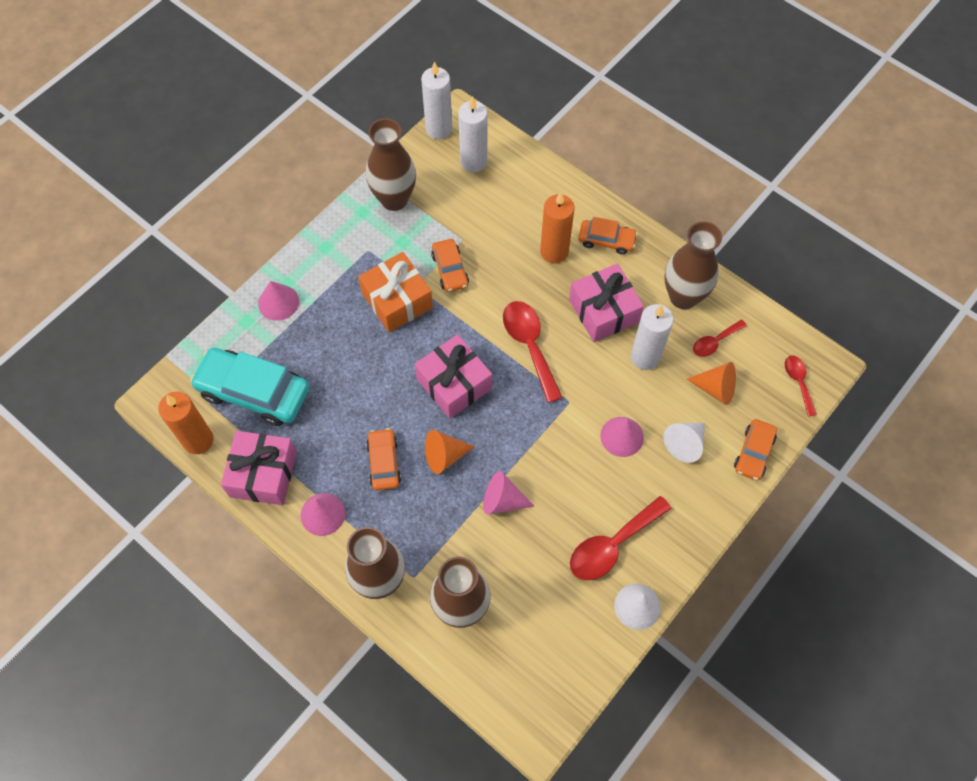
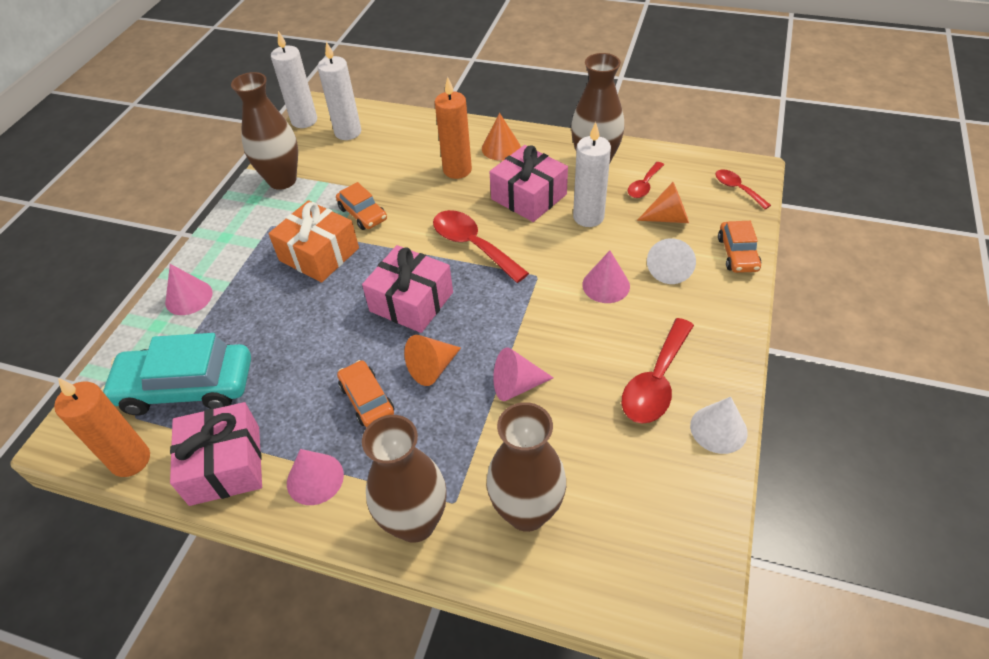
camera: 20 degrees left, 15 degrees down
(606, 240) = (501, 148): orange car -> orange cone

